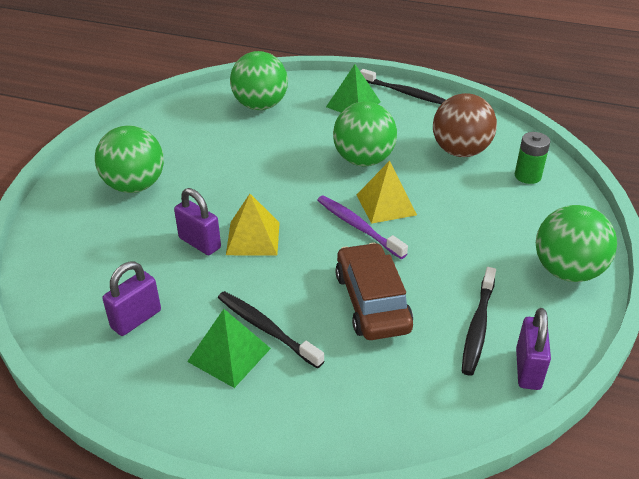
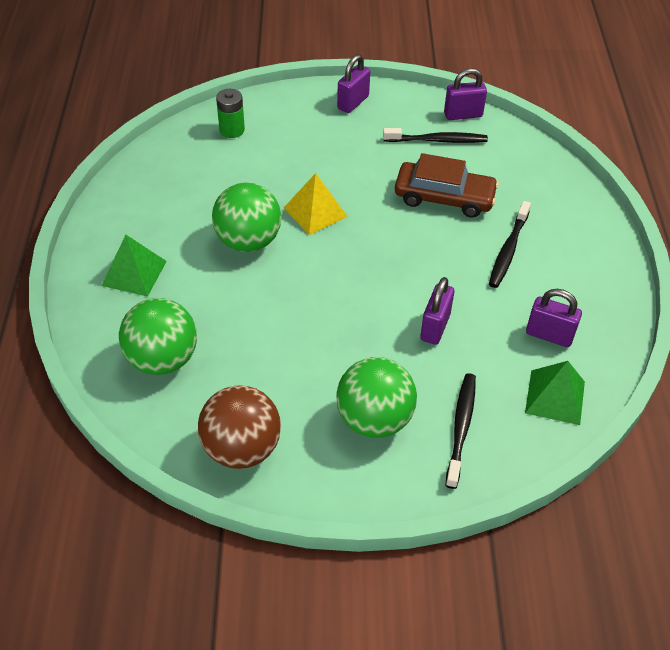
camera: 110 degrees left, 10 degrees up
(229, 355) = (546, 264): green pyramid -> green pyramid (555, 397)
(253, 238) = (408, 290): yellow pyramid -> none
(358, 227) = (356, 224): purple toothbrush -> none
(372, 301) = (444, 197): brown car -> brown car turned 135 degrees counterclockwise
(403, 92) = (95, 235): black toothbrush -> black toothbrush (461, 428)
(460, 151) = (206, 176): brown ball -> brown ball (242, 448)
(567, 271) = (353, 102): green ball -> purple padlock

